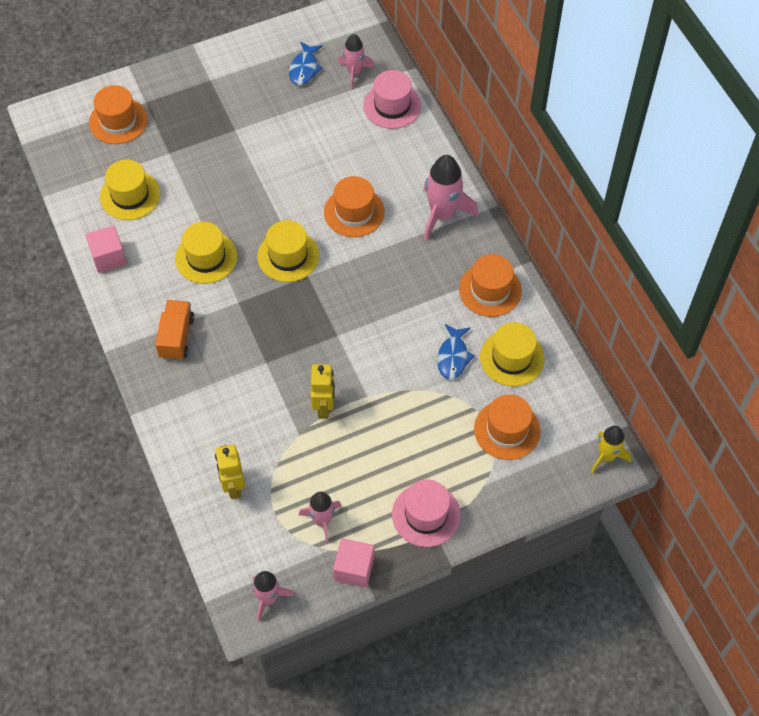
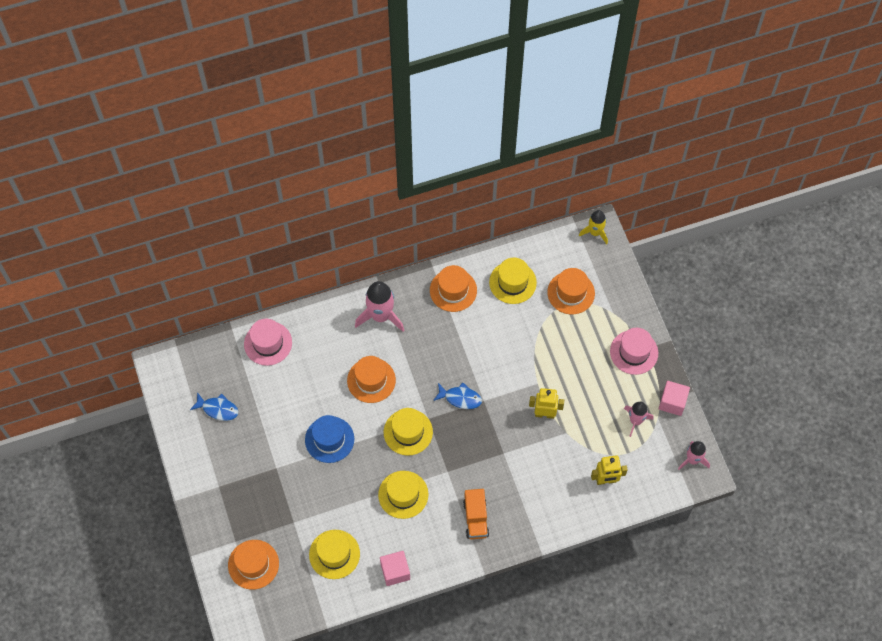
camera: 85 degrees left, 5 degrees up
(176, 337) = (476, 519): orange truck -> orange truck turned 105 degrees counterclockwise
(273, 177) = (329, 439): none -> blue hat
(354, 72) = (228, 369): pink rocket -> none
(453, 357) = (508, 321): blue fish -> blue fish (460, 398)

